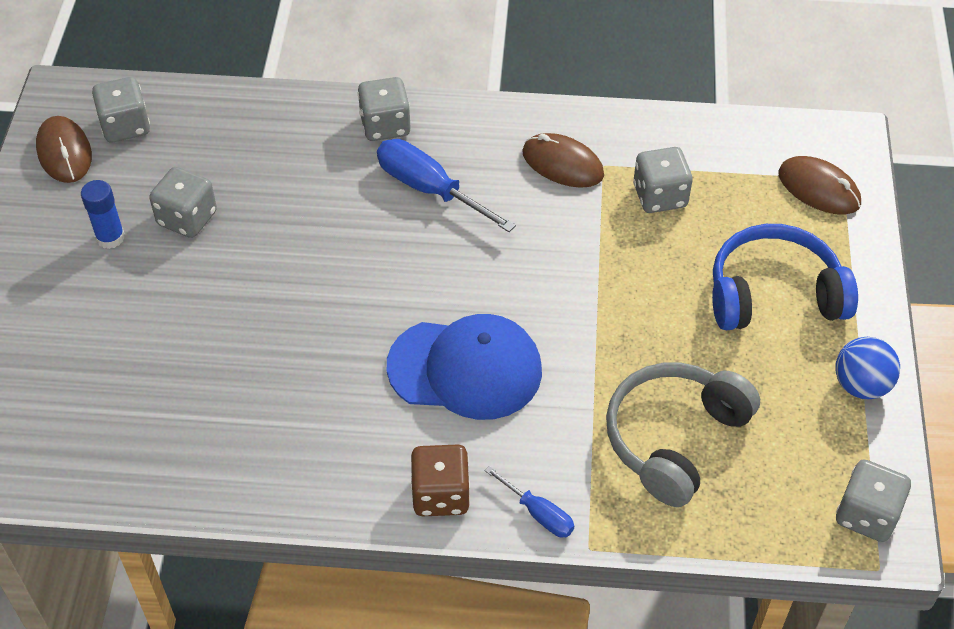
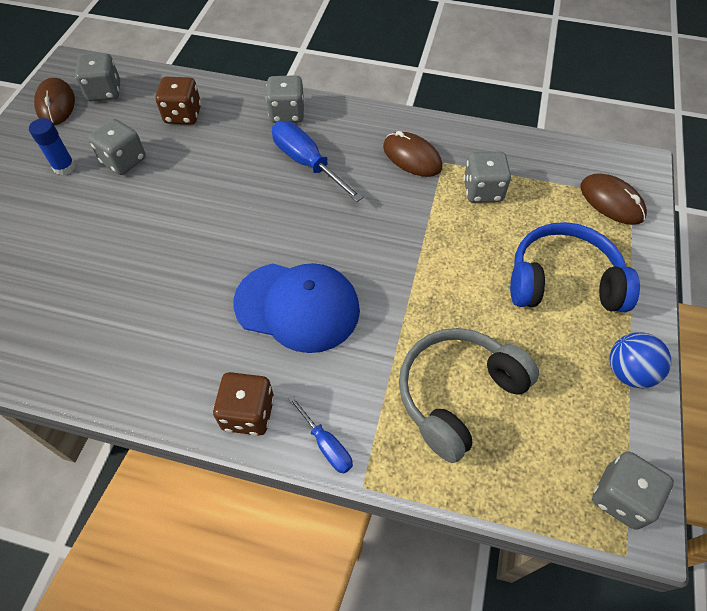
camera: 10 degrees right, 5 degrees up
(245, 145) = (183, 115): none -> brown dice

